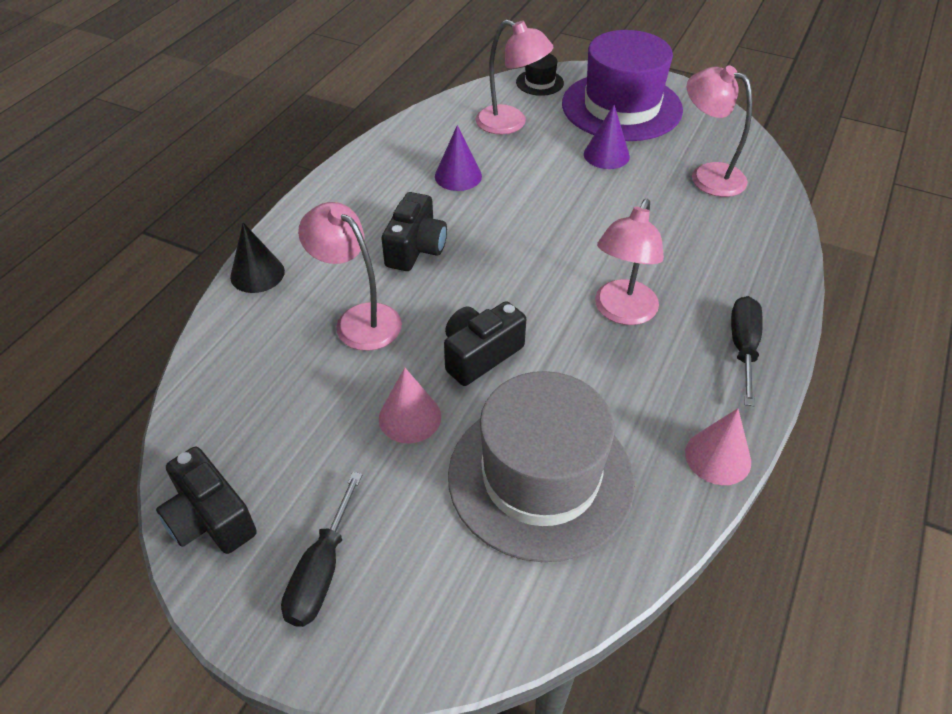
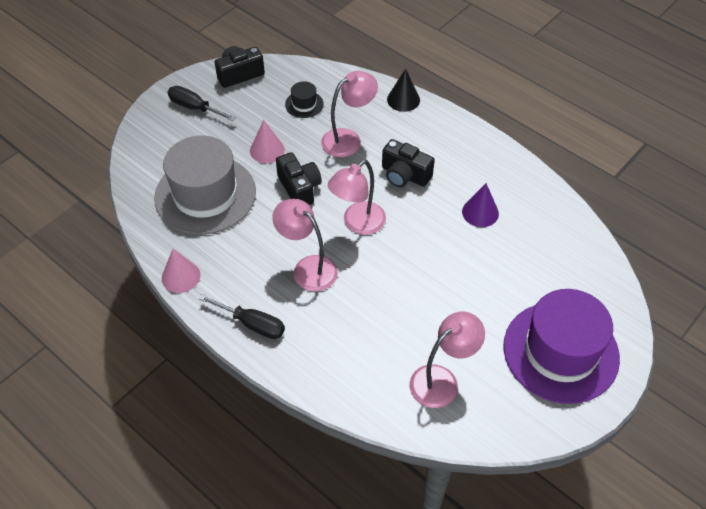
camera: 105 degrees right, 5 degrees up
(510, 124) = (546, 261): pink lamp -> pink lamp (357, 224)
(539, 82) = (611, 299): black hat -> black hat (304, 104)
(606, 155) = (487, 315): purple cone -> none

